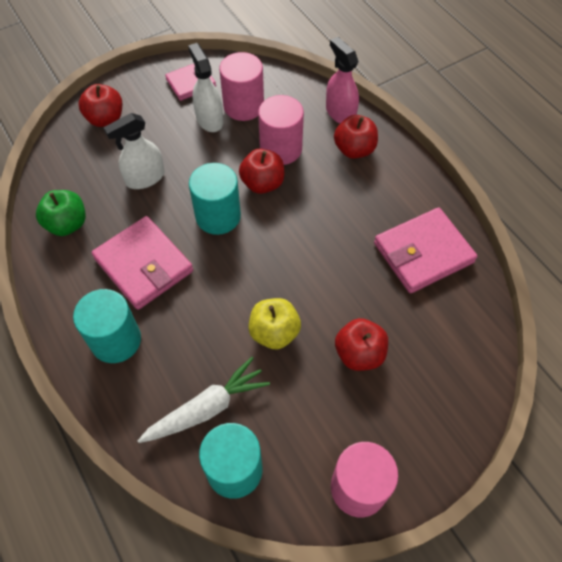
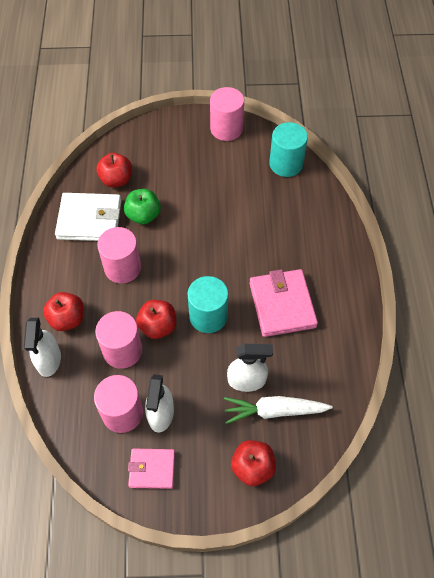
camera: 150 degrees left, 0 degrees up
(67, 224) = (326, 368): green apple -> green apple (143, 215)
(116, 340) = (323, 262): turquoise cylinder -> none
(206, 408) = (285, 198): white carrot -> white carrot (275, 411)
(274, 332) = (220, 219): yellow apple -> none
(340, 113) = (49, 360): pink spray bottle -> white spray bottle
(342, 220) = (122, 268): none -> pink cylinder
(359, 354) = (178, 184): red apple -> red apple (116, 180)
(423, 253) = (89, 220): pink wallet -> white wallet

